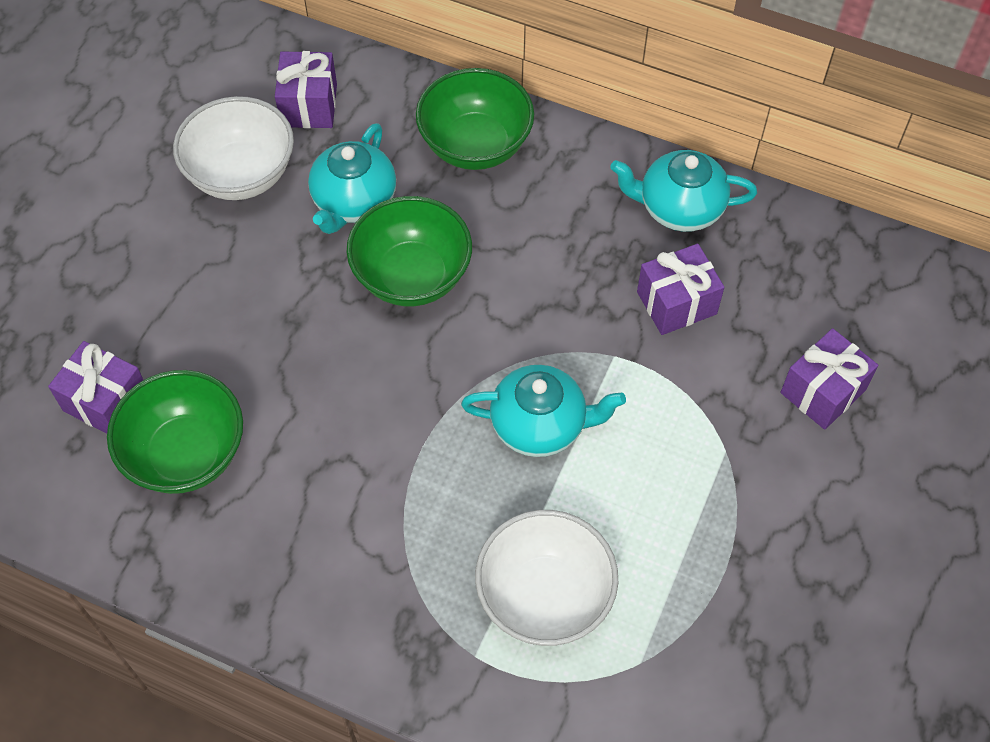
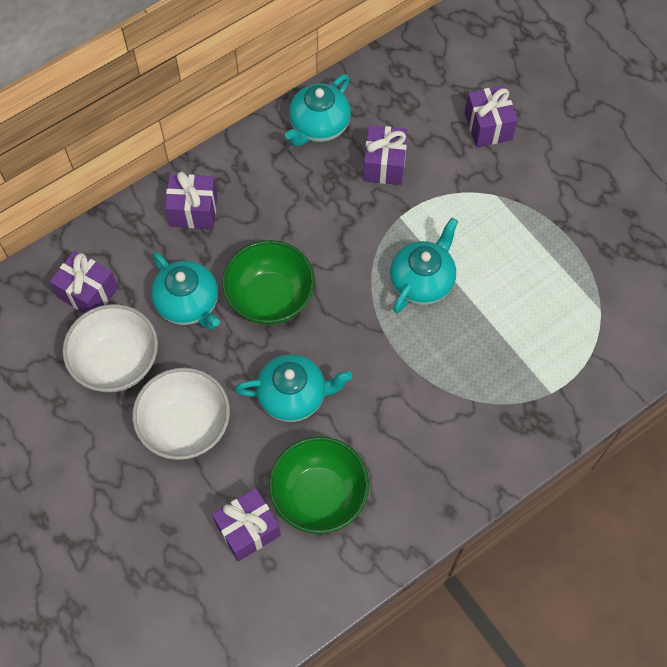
camera: 60 degrees left, 5 degrees up
(299, 363) = (294, 396): none -> turquoise teapot
(475, 145) = (193, 210): green bowl -> purple gift
(544, 596) = (534, 337): white bowl -> white bowl (186, 426)

